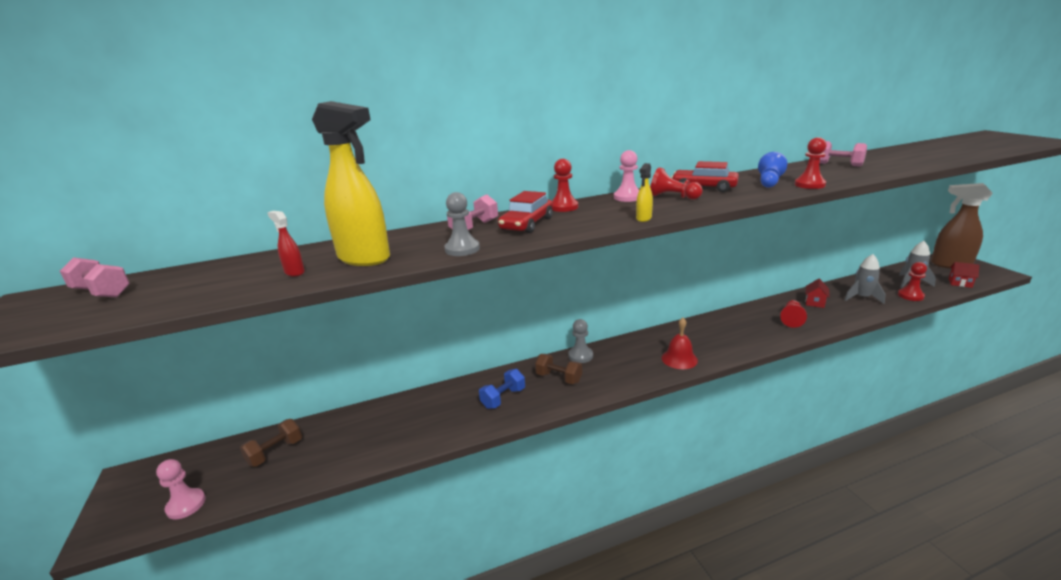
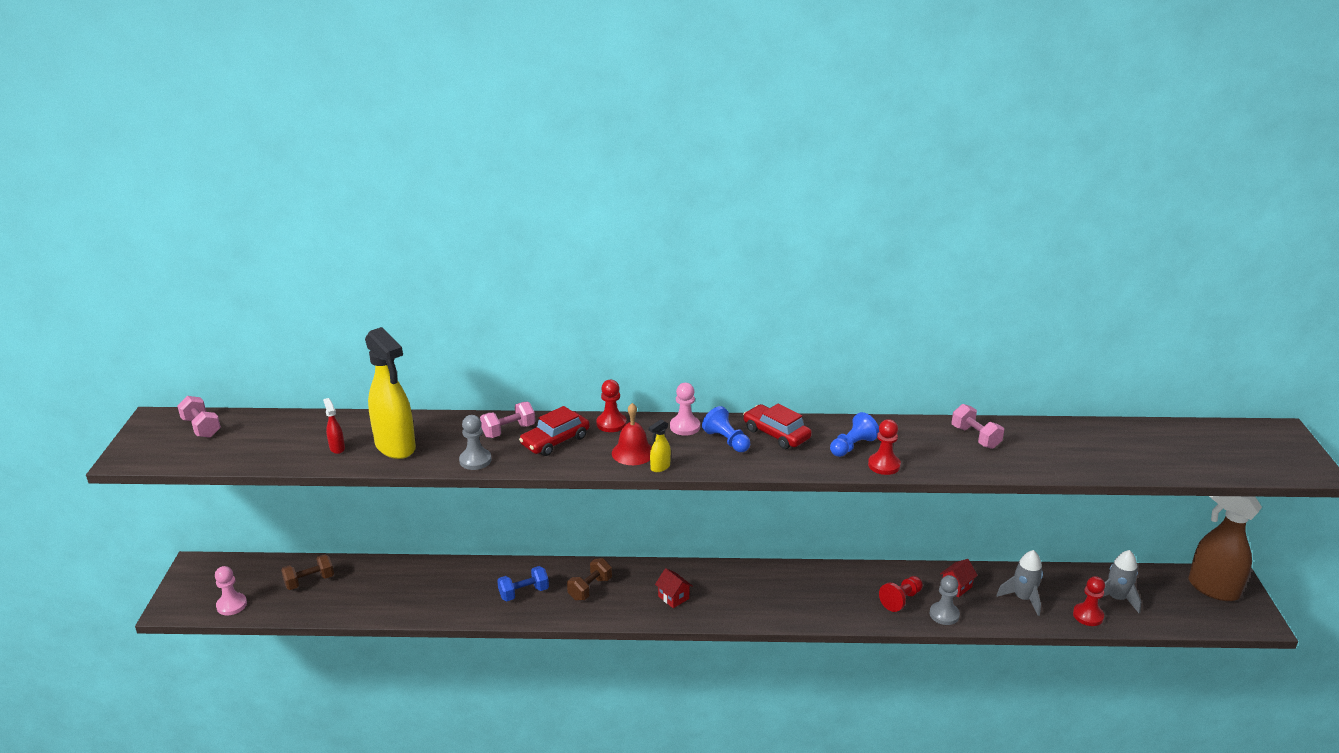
camera: 20 degrees right, 5 degrees up
(558, 378) = (590, 588): brown dumbbell -> brown dumbbell turned 75 degrees clockwise
(580, 356) = (631, 570): grey pawn -> grey pawn (944, 614)
(673, 197) = (726, 441): red pawn -> blue pawn
(679, 359) = (726, 607): red bell -> red bell (633, 452)
(960, 283) = (1180, 619): red house -> red house (673, 597)

